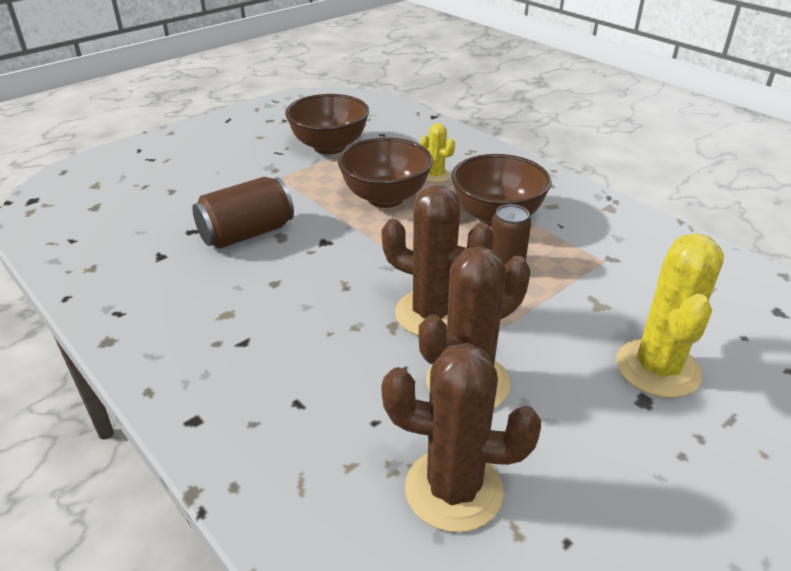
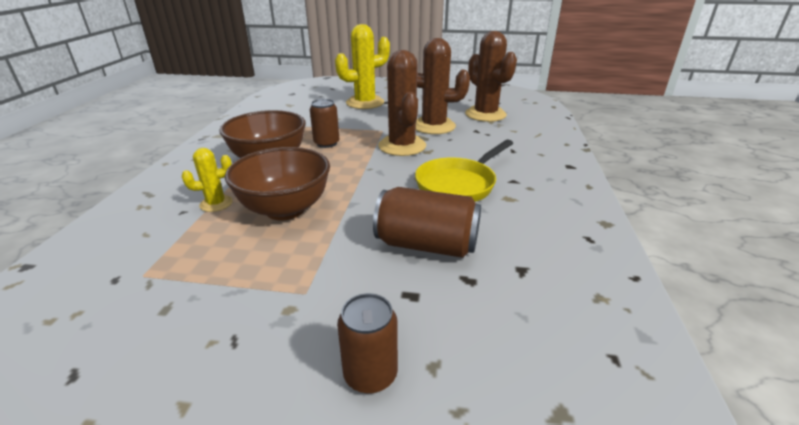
camera: 130 degrees left, 5 degrees down
(198, 175) = (370, 374): none -> brown can
(293, 300) = (459, 184): none -> yellow pan
(329, 147) = (184, 302): brown bowl -> none
(436, 175) = (216, 204): yellow cactus -> yellow cactus turned 60 degrees clockwise

